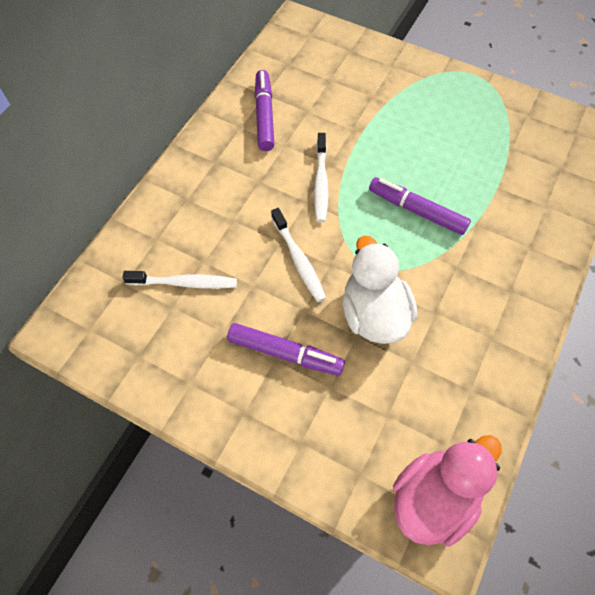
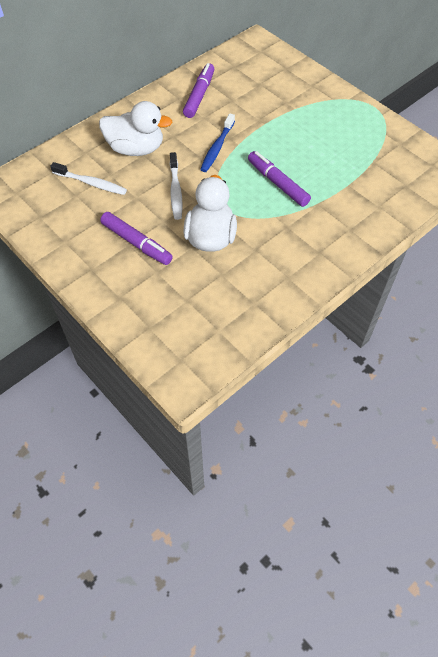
camera: 20 degrees right, 5 degrees down
(220, 214) = (136, 149): none -> white duck
(321, 183) = (217, 148): white toothbrush -> blue toothbrush
(434, 497) = (192, 356): pink duck -> none

